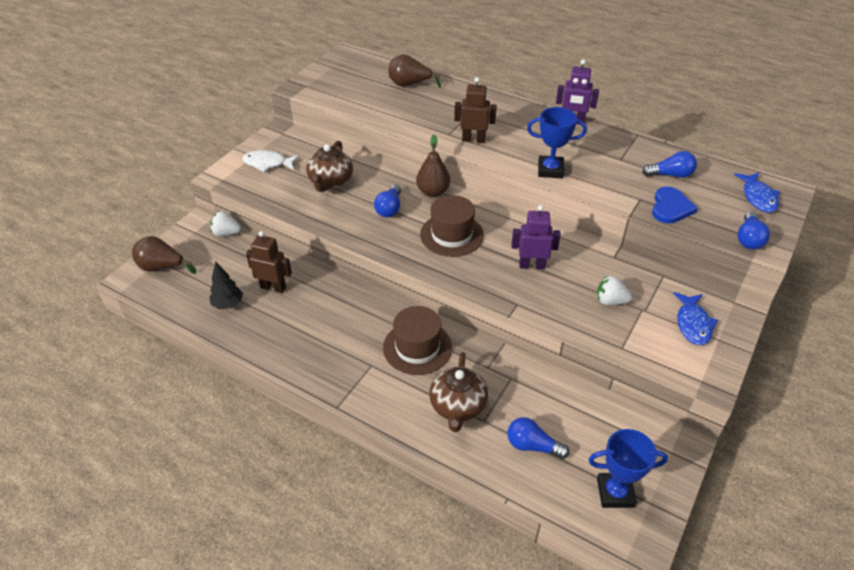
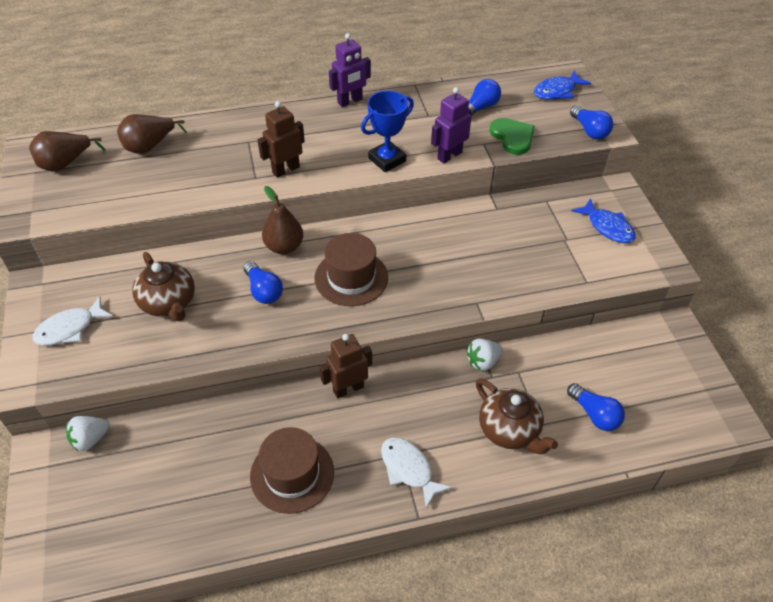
camera: 45 degrees left, 5 degrees up
(162, 267) = (59, 534): brown pear -> brown pear (65, 164)
(228, 304) = (191, 511): black tree -> none
(273, 287) = (217, 456): brown robot -> brown robot (348, 388)
(365, 377) = (409, 469): none -> white fish
(417, 347) = (419, 406): brown hat -> brown hat (292, 474)
(532, 265) = (448, 259): purple robot -> purple robot (449, 155)
(532, 446) = (594, 414): blue light bulb -> blue light bulb turned 105 degrees counterclockwise
(610, 301) = (537, 249): white strawberry -> white strawberry (483, 362)
(615, 493) = (680, 402): blue trophy -> none
(670, 207) = (512, 137): blue heart -> green heart
(758, 197) = (557, 91): blue fish -> blue fish turned 105 degrees clockwise

